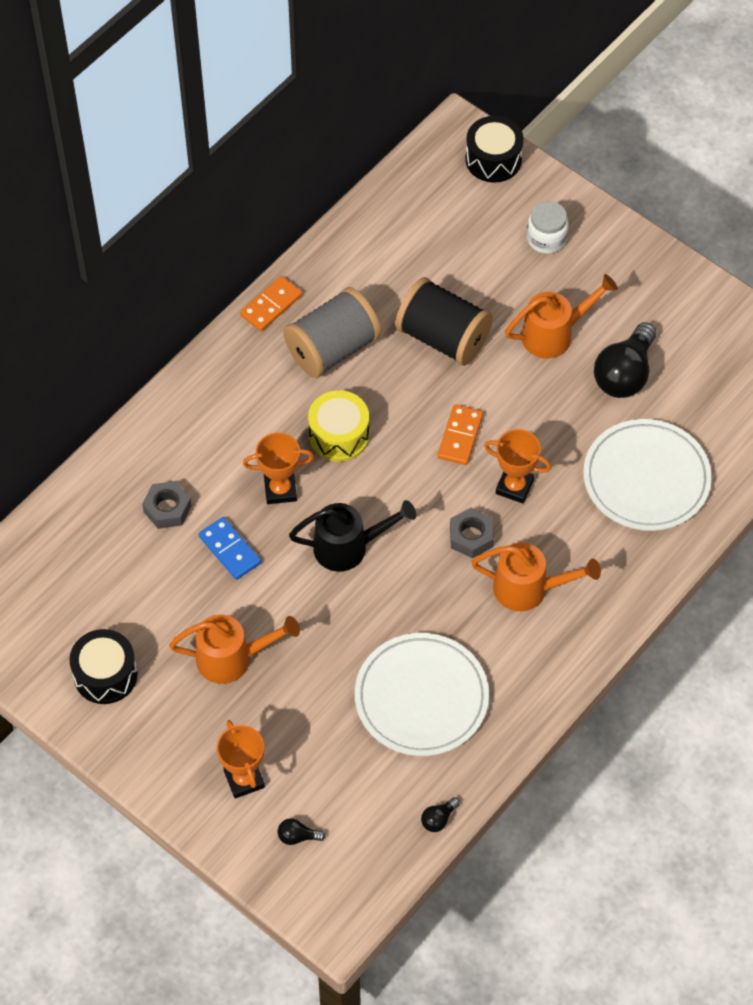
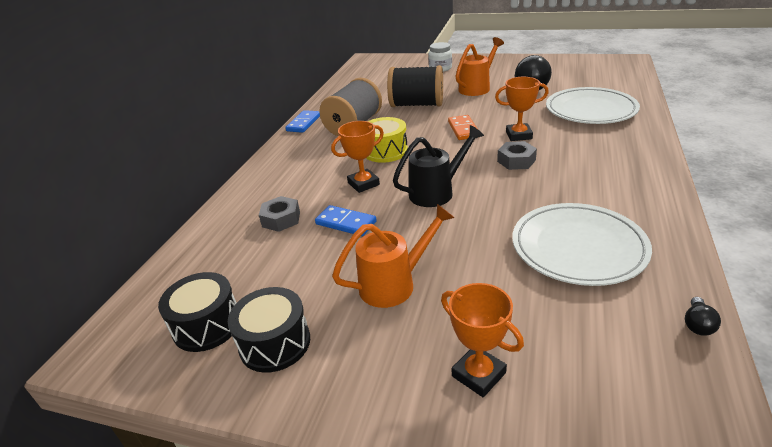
camera: 20 degrees left, 25 degrees down
(271, 305) = (304, 123): orange domino -> blue domino
(297, 836) = (583, 405): black light bulb -> none
(493, 159) = (391, 60): black drum -> black drum (207, 325)
(529, 589) = (583, 168): orange watering can -> none

